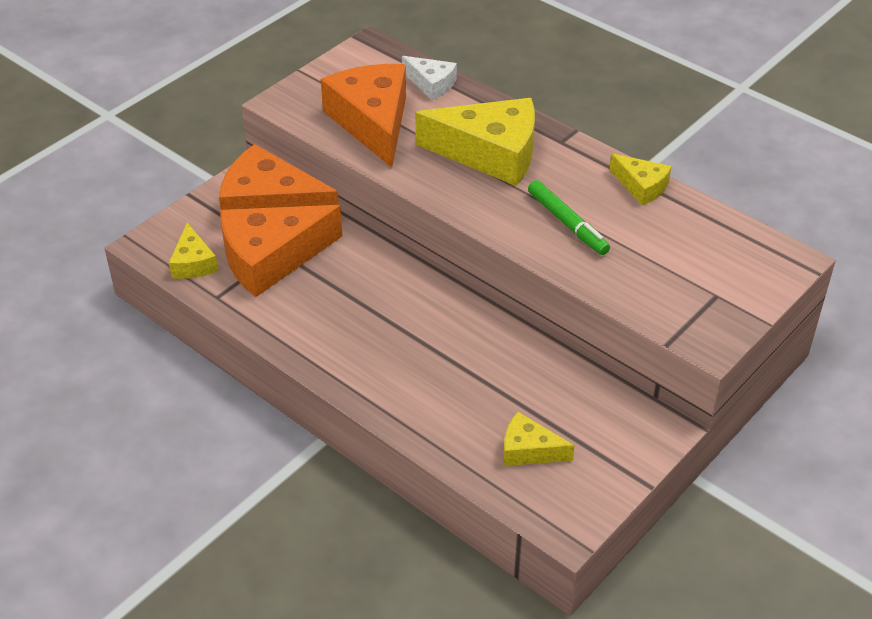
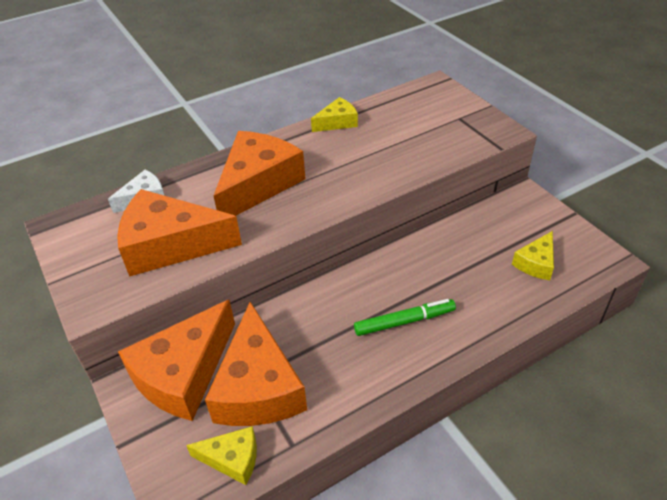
camera: 70 degrees left, 0 degrees up
(490, 153) = (258, 184): yellow cheese -> orange cheese
(567, 223) = (361, 163): green marker -> green marker (404, 321)

